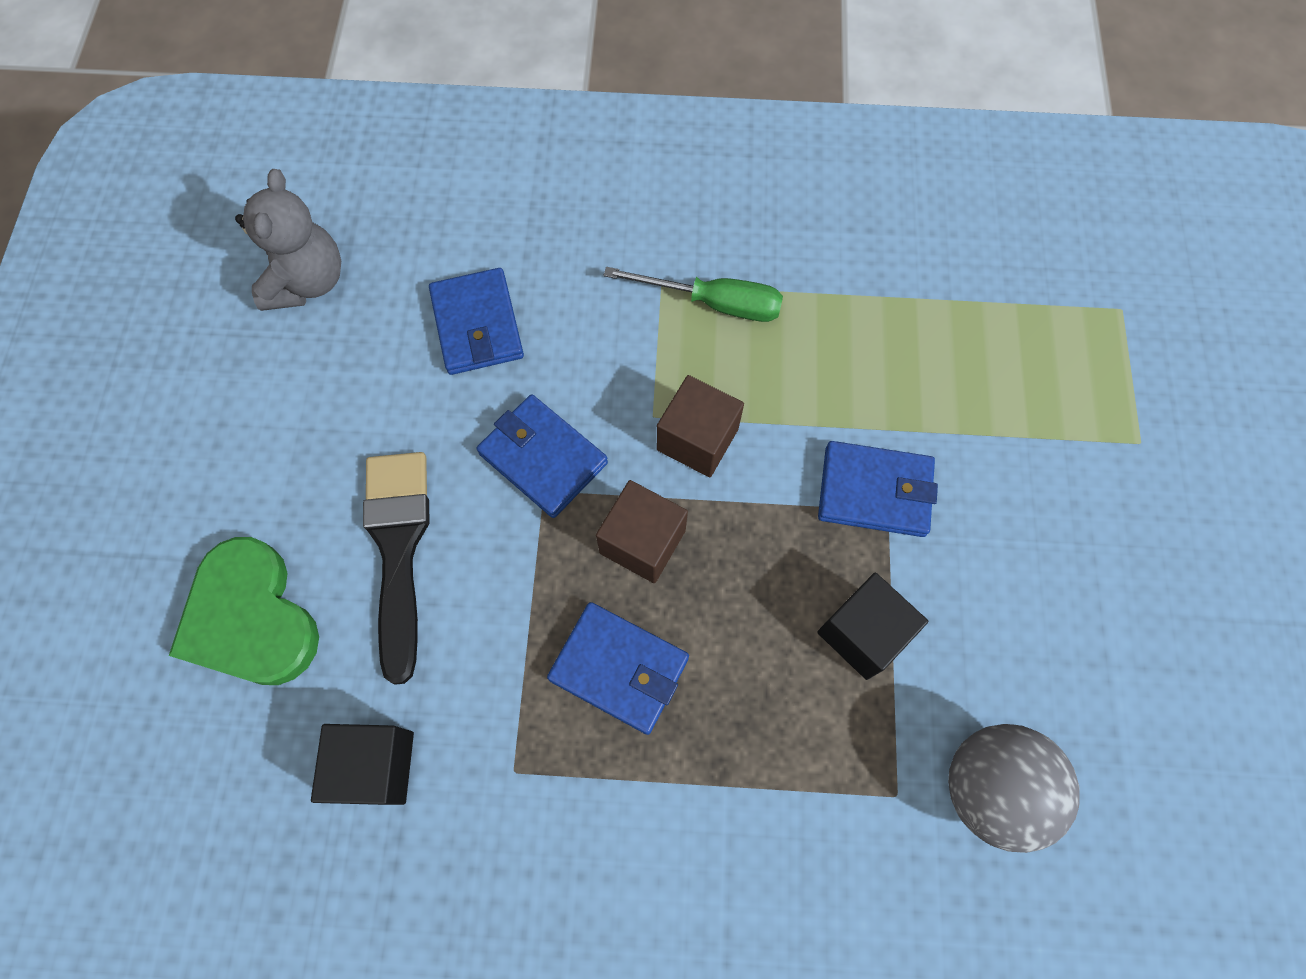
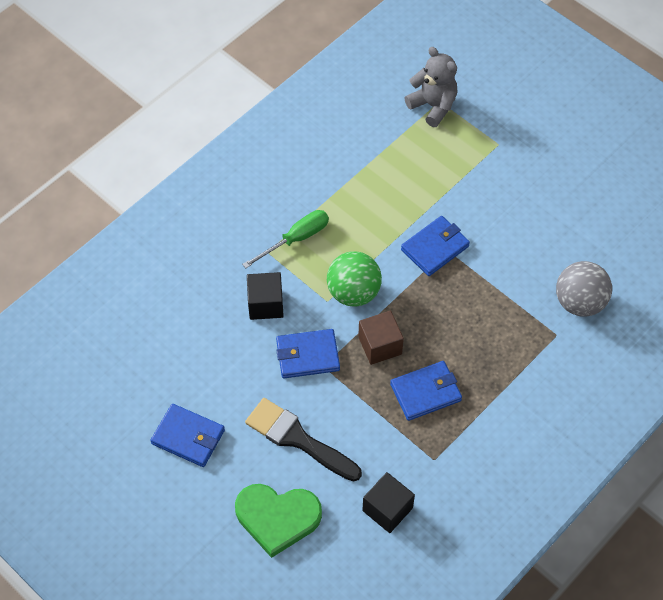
camera: 50 degrees left, 10 degrees down
(307, 281) = (123, 390): grey teddy bear -> grey teddy bear (433, 106)
(477, 325) = (217, 336): blue wallet -> blue wallet (188, 437)
(697, 439) = (353, 292): brown cube -> green ball
(863, 633) = (487, 297): black cube -> black cube (265, 304)

